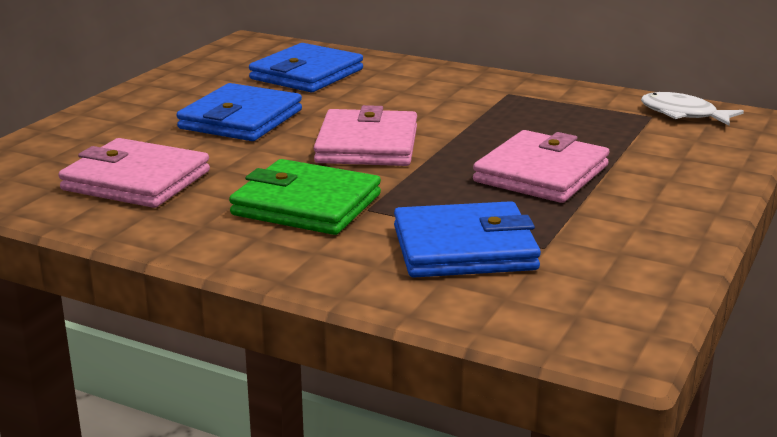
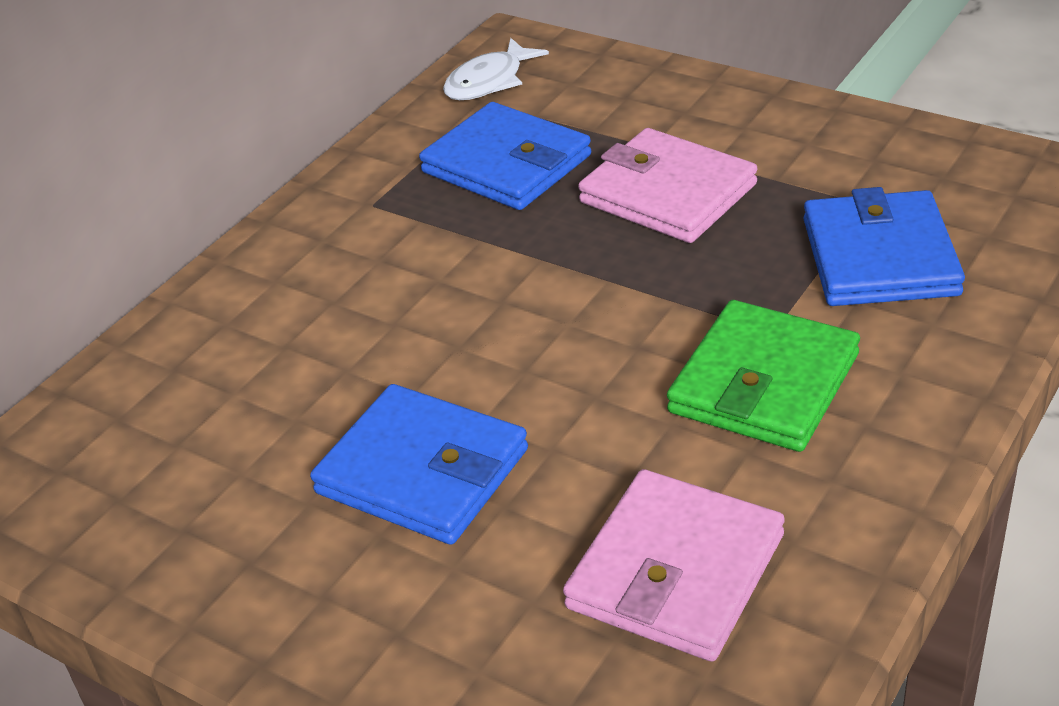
camera: 80 degrees left, 15 degrees up
(306, 74) = (216, 405): blue wallet -> blue wallet (506, 164)
(367, 145) = (556, 332): pink wallet -> none

